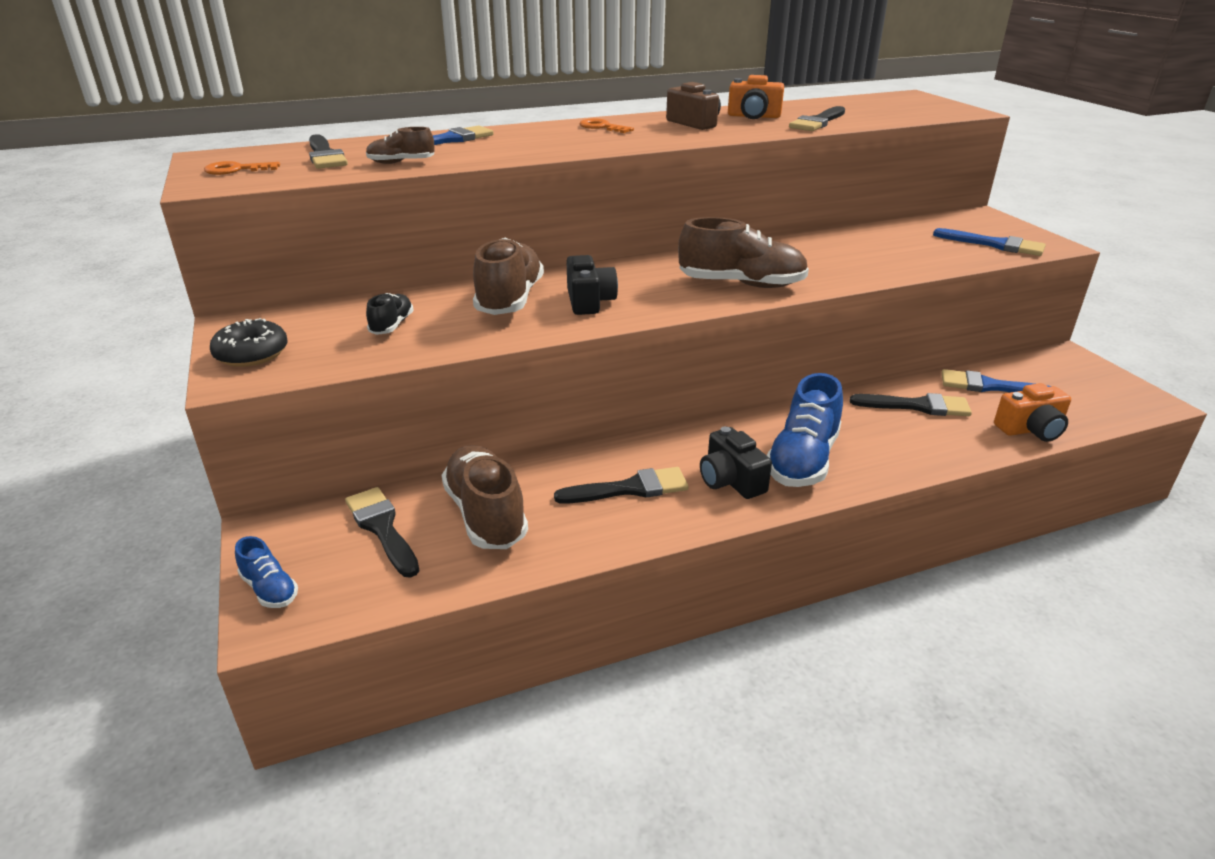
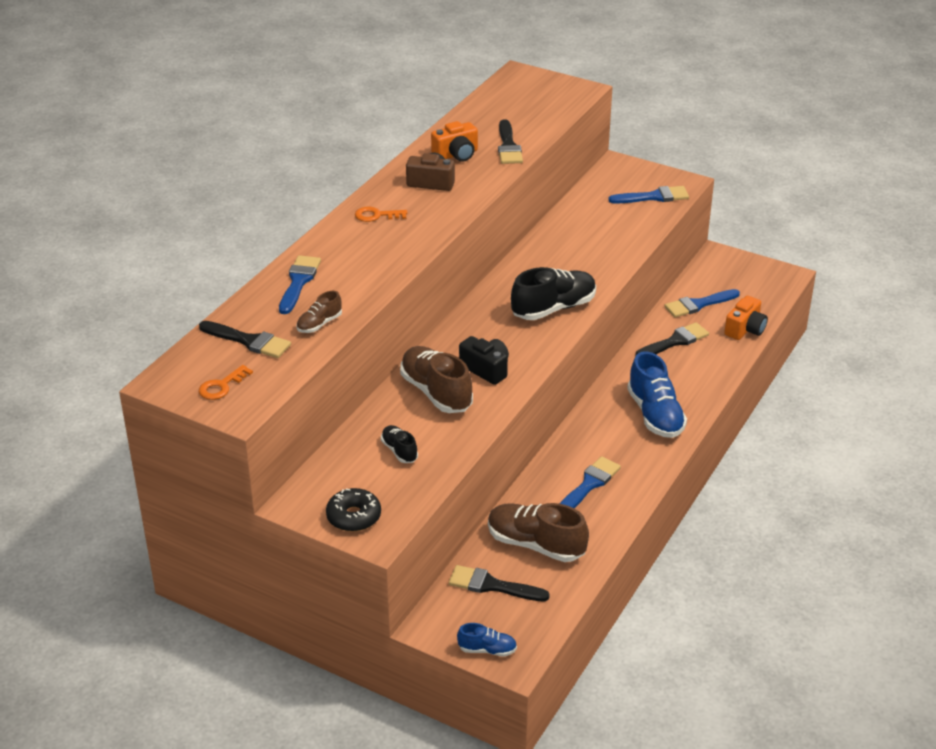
camera: 40 degrees left, 5 degrees up
(630, 488) = (589, 485): black brush -> blue brush
(731, 480) = (634, 449): black camera -> none
(741, 284) = (553, 308): brown shoe -> black shoe

